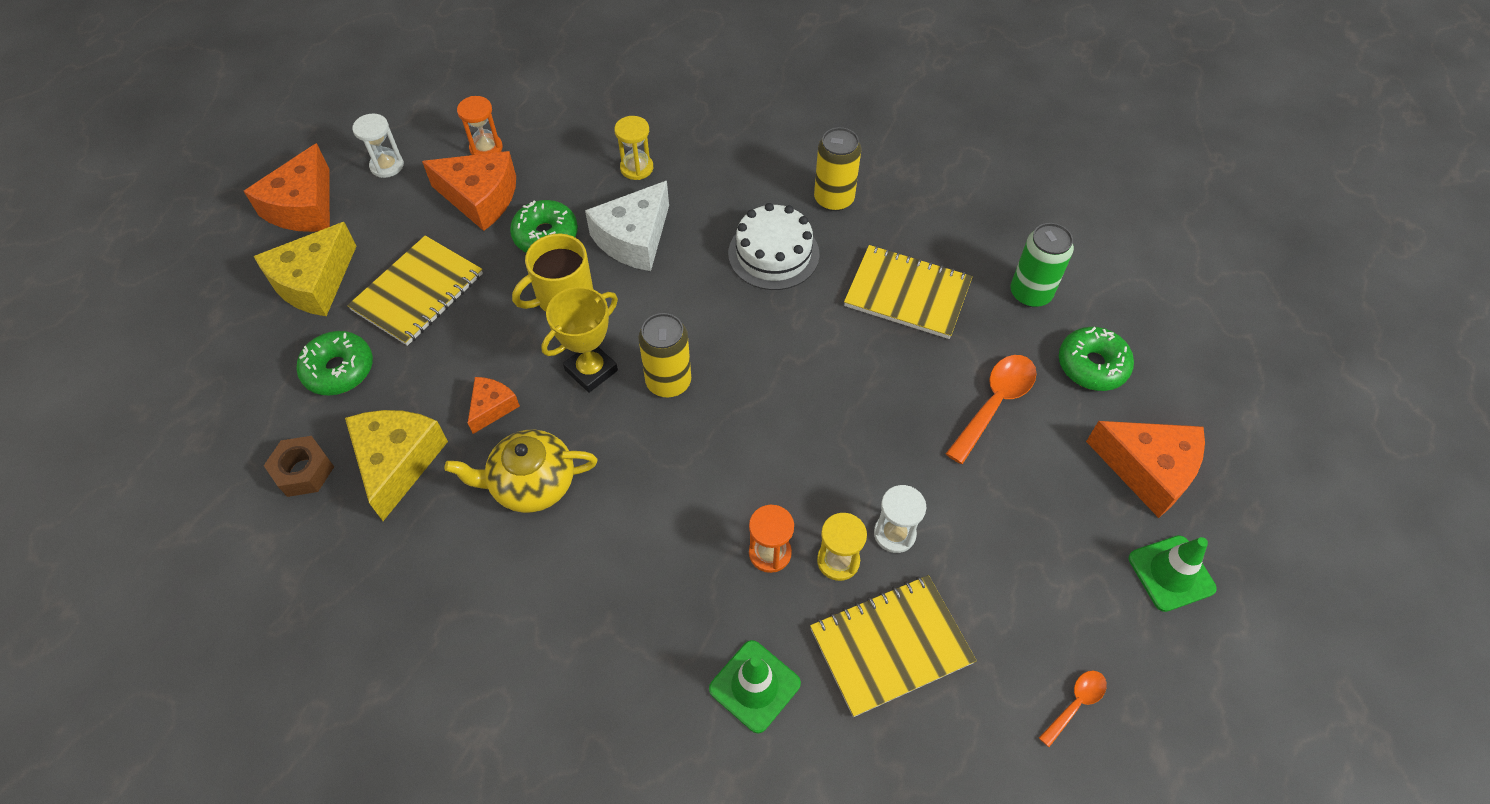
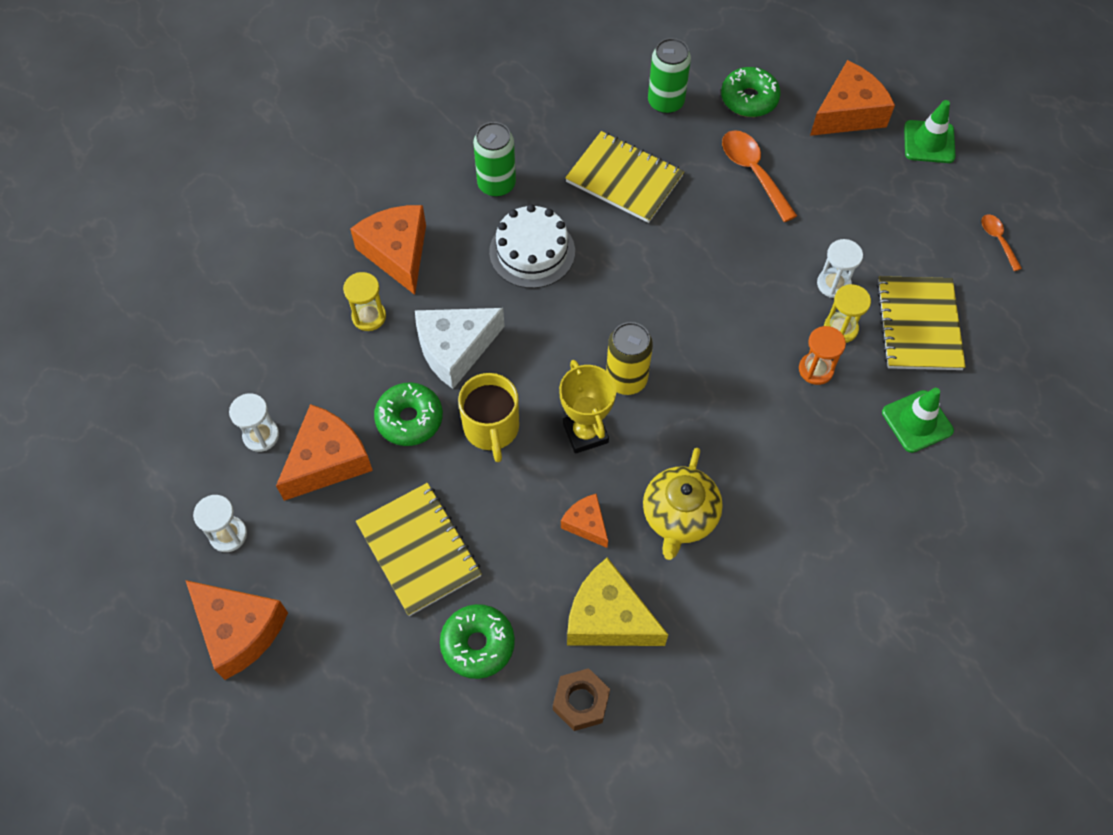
camera: 65 degrees left, 5 degrees up
(314, 282) = (353, 643): yellow cheese -> none
(486, 148) = (261, 435): orange hourglass -> white hourglass
(634, 239) = (455, 349): white cheese -> white cheese turned 90 degrees clockwise
(714, 160) = (397, 253): none -> orange cheese
(834, 199) = (496, 184): yellow can -> green can
(907, 294) = (624, 179): yellow notebook -> yellow notebook turned 75 degrees clockwise

